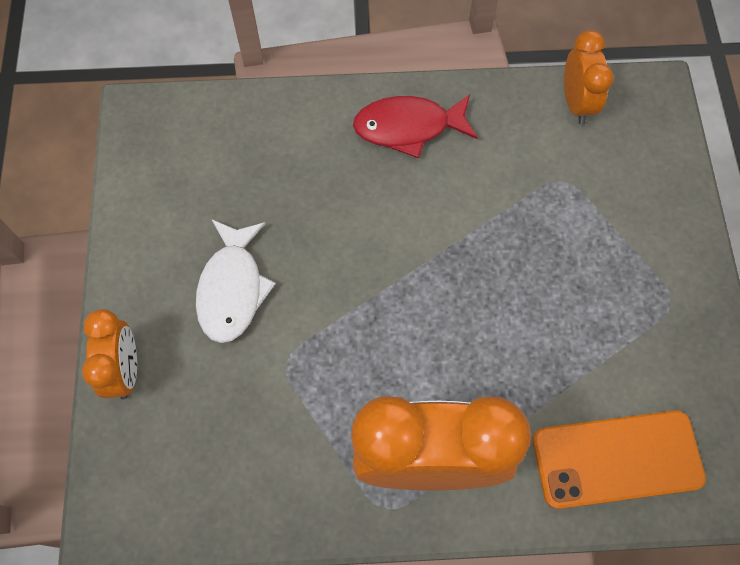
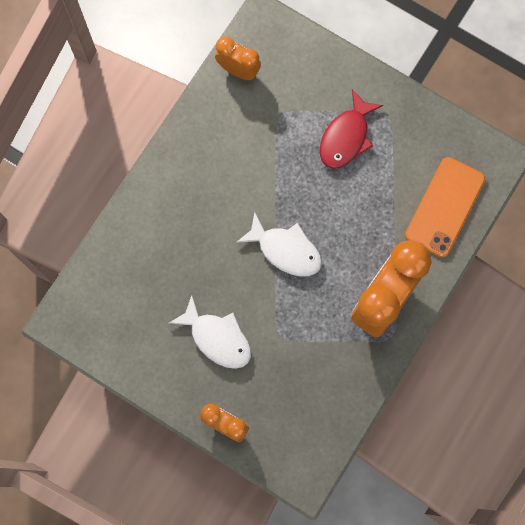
camera: 55 degrees left, 10 degrees up
(402, 295) = (285, 250): none -> white fish
(408, 127) = (185, 174): red fish -> red fish (346, 137)

